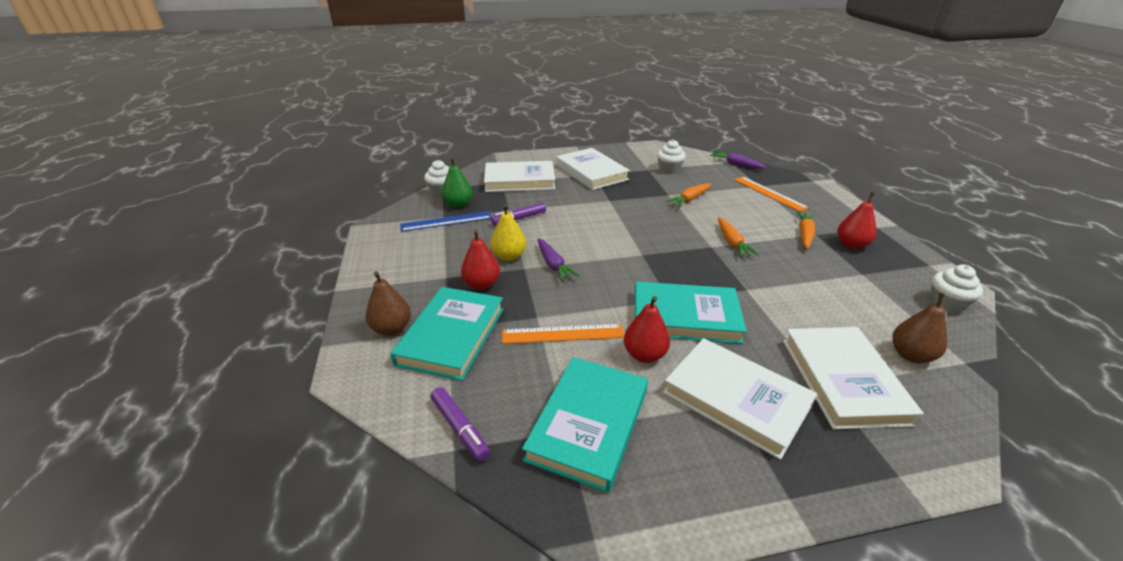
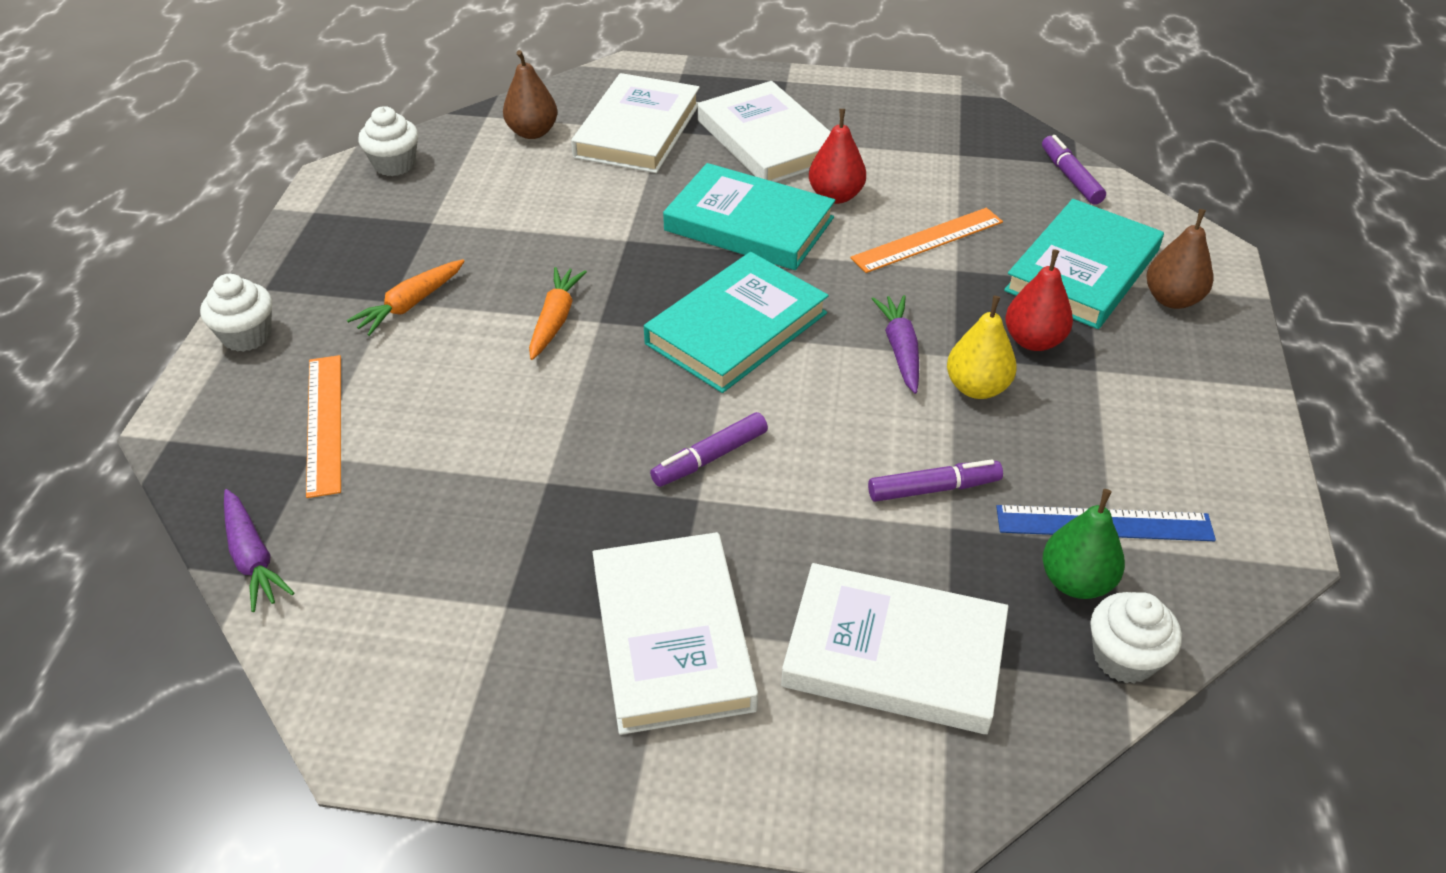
camera: 160 degrees left, 10 degrees up
(563, 334) = (927, 240): orange ruler -> orange ruler turned 45 degrees counterclockwise
(589, 424) = (934, 153): turquoise book -> turquoise book (736, 328)
(614, 211) = (710, 458): none -> purple marker
(669, 170) = (451, 586): white cupcake -> white cupcake (247, 336)
(689, 199) = (516, 451): orange carrot -> none
(851, 245) = (367, 267): red pear -> none

